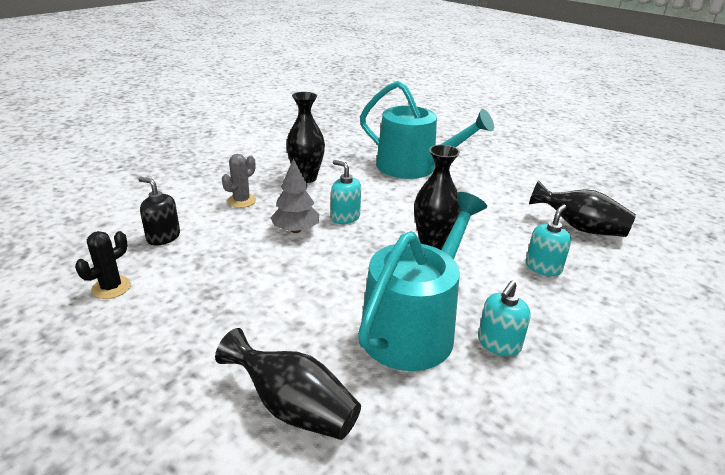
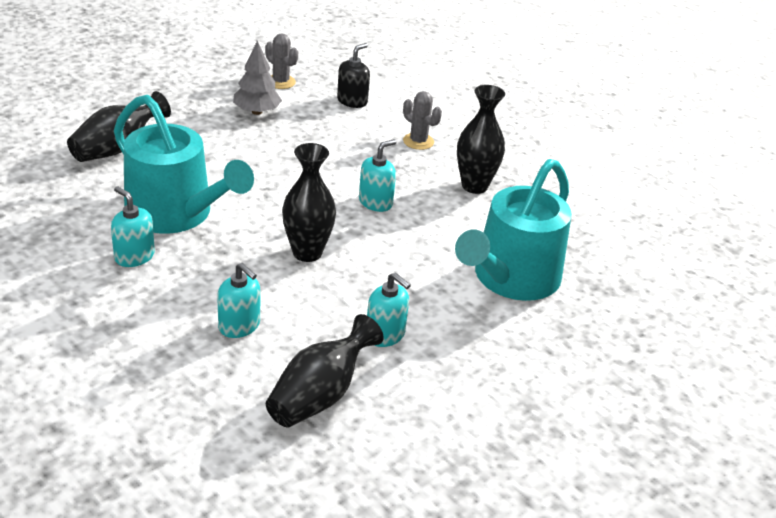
camera: 95 degrees right, 5 degrees up
(111, 287) = (281, 82): black cactus -> grey cactus
(296, 230) = (353, 169): grey tree -> grey tree (257, 112)
(502, 207) = (385, 334): none -> turquoise soap dispenser

